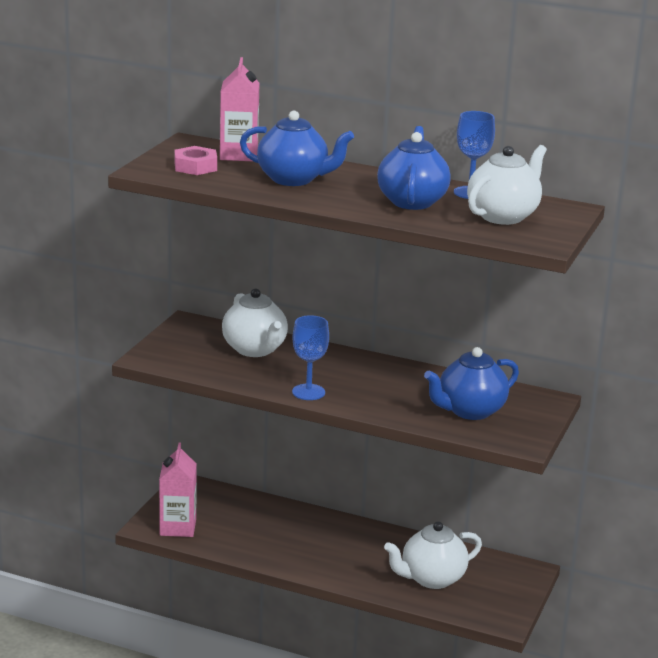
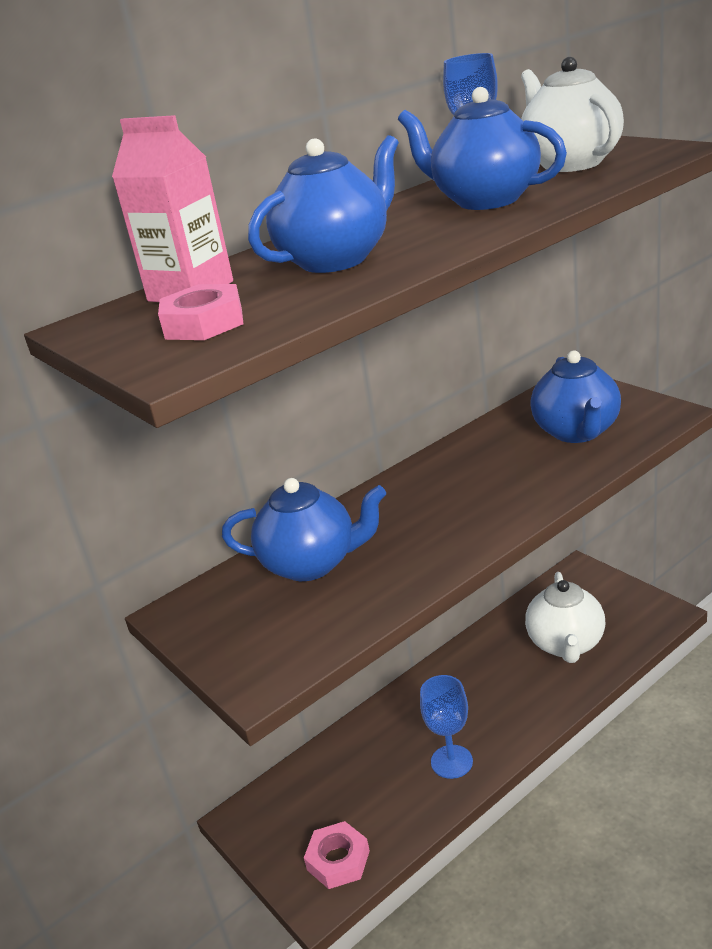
camera: 55 degrees left, 5 degrees up
(178, 527) = (338, 860): pink carton -> pink nut
(255, 350) = (312, 563): white teapot -> blue teapot
(308, 392) = (466, 539): blue goblet -> blue goblet (451, 762)

